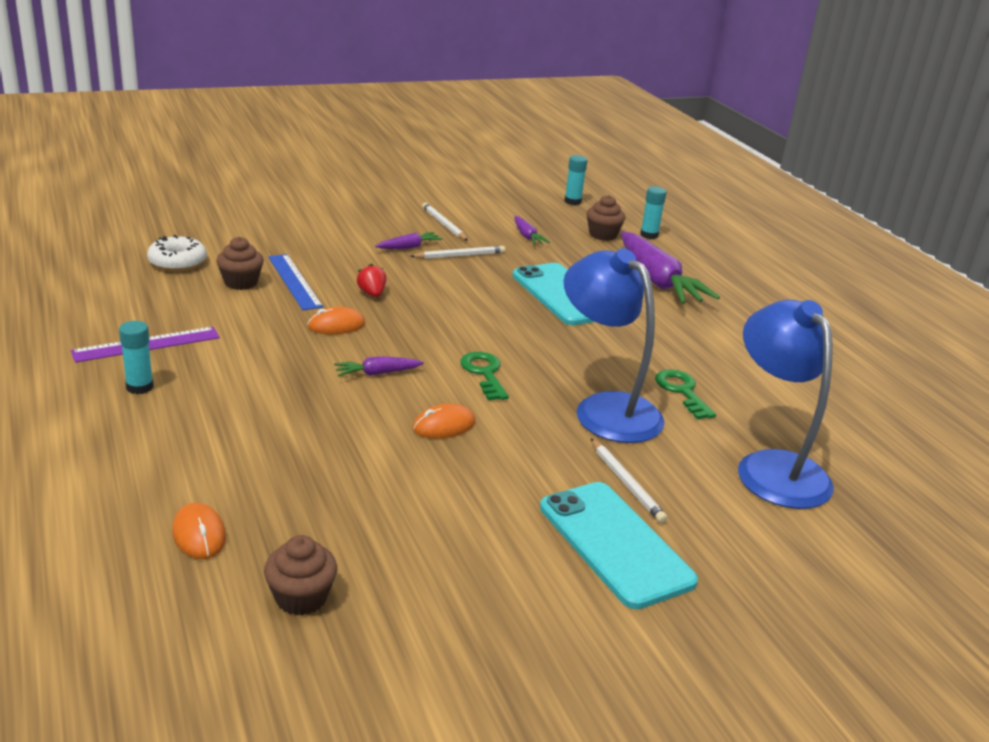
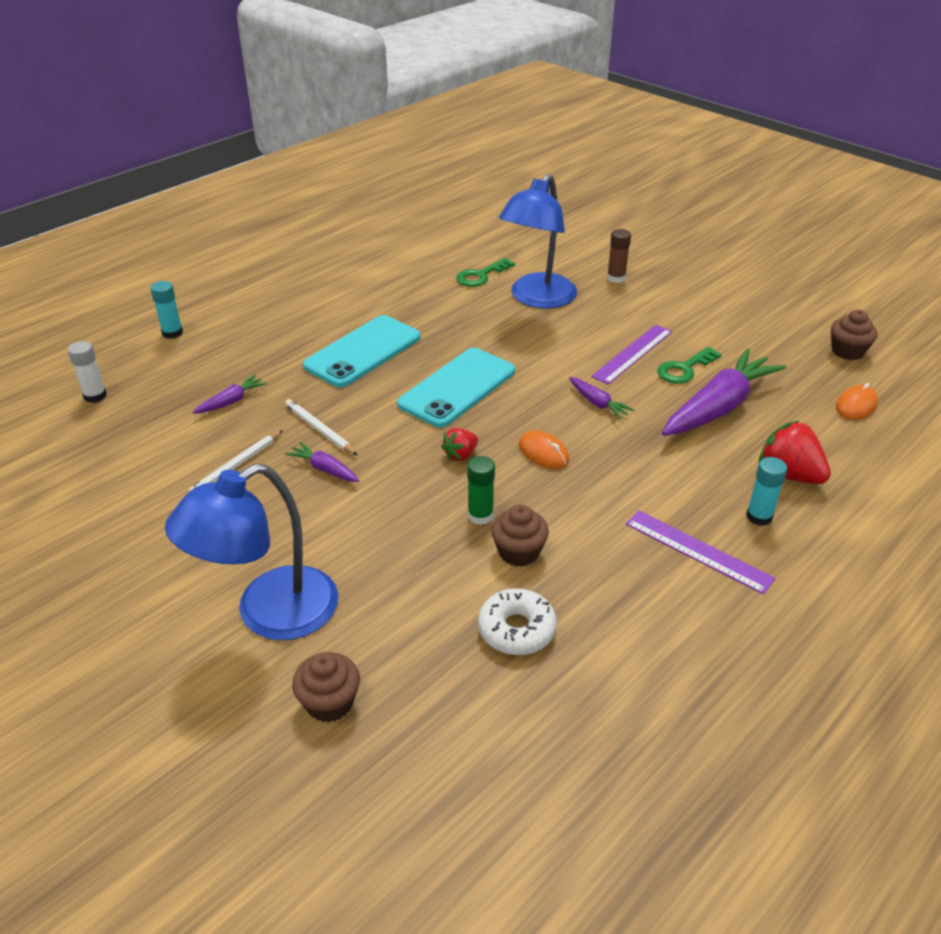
camera: 110 degrees left, 10 degrees up
(162, 428) = (789, 475): none -> red strawberry
(294, 281) = (480, 515): blue ruler -> green glue stick
(444, 426) = (632, 354): orange mouse -> purple ruler
(484, 373) = (542, 356): green key -> green key (684, 369)
(572, 201) = (95, 396): turquoise glue stick -> white glue stick
(603, 235) = (191, 358): brown cupcake -> brown cupcake (329, 702)
(615, 544) = (677, 272): turquoise phone -> turquoise phone (457, 388)
(626, 483) = (616, 278): white pencil -> brown glue stick
(657, 281) = (290, 312): purple carrot -> purple carrot (719, 407)
(773, 467) = (542, 237): blue lamp -> blue lamp (269, 614)

